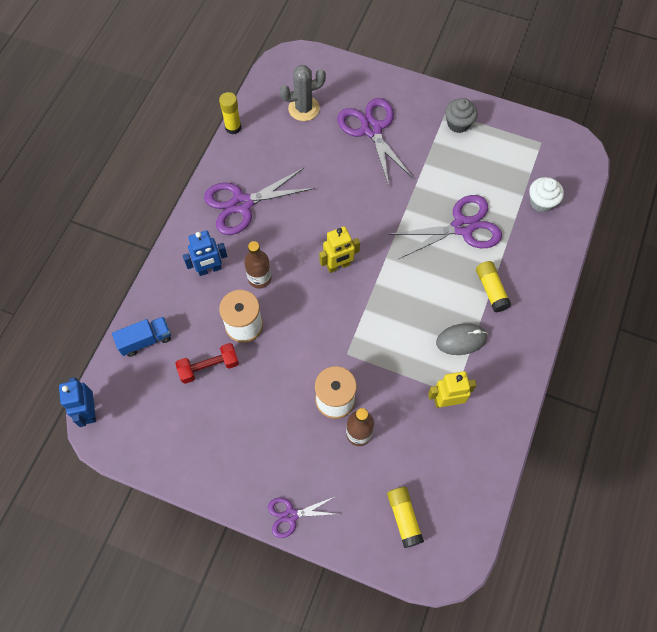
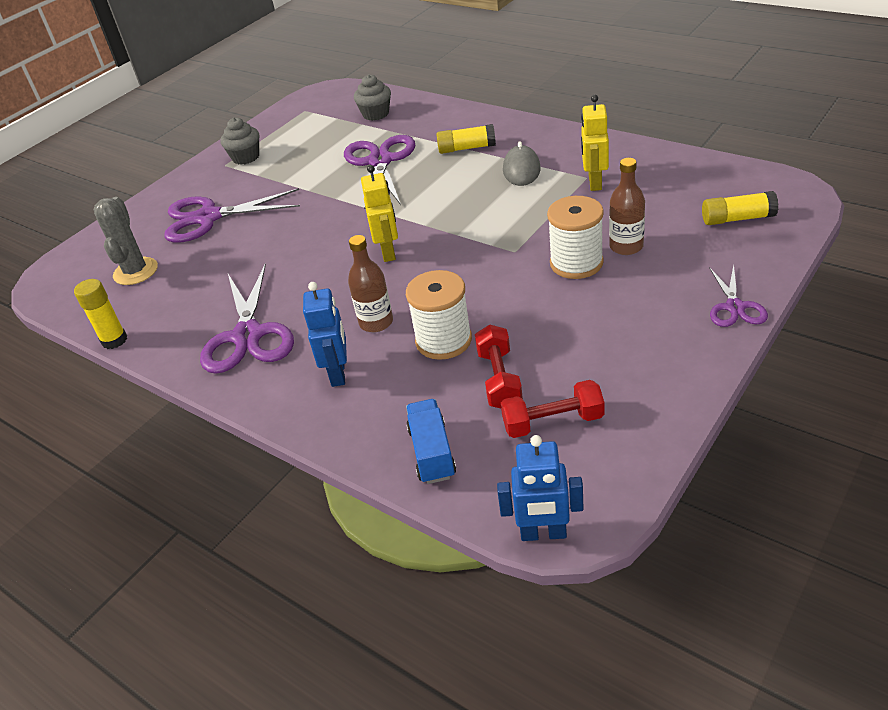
camera: 70 degrees left, 25 degrees down
(173, 405) = (553, 422): none -> red dumbbell
(541, 202) = (376, 114): white cupcake -> grey cupcake

